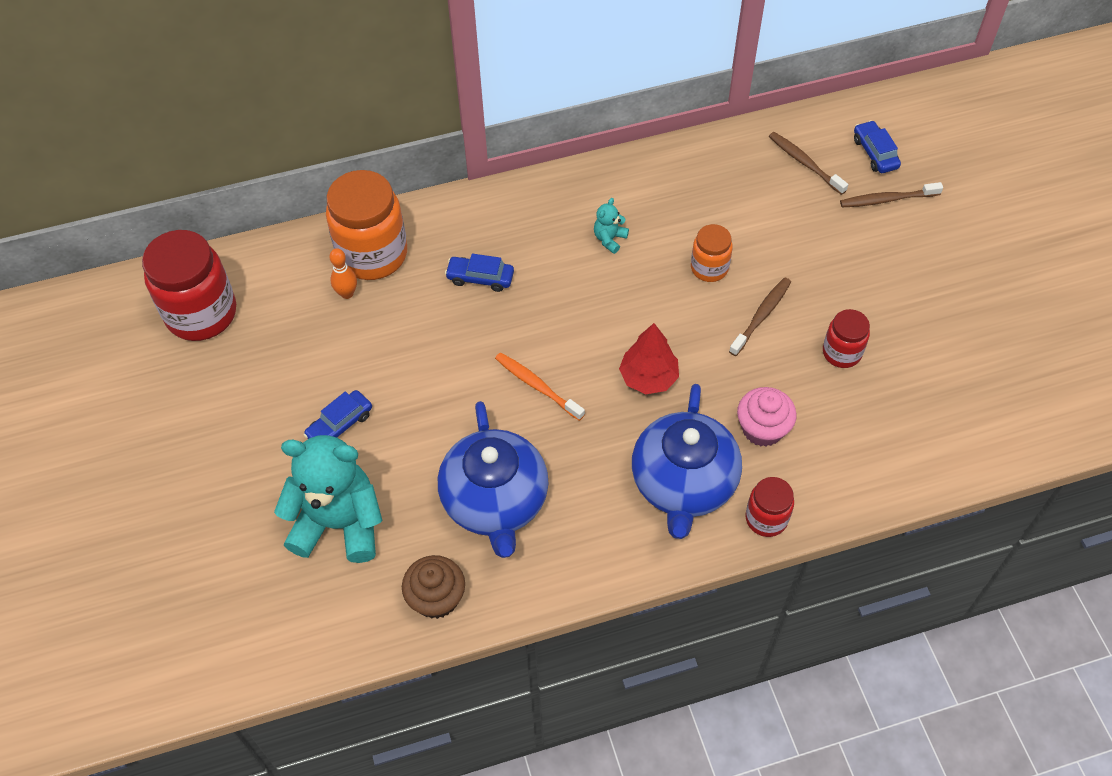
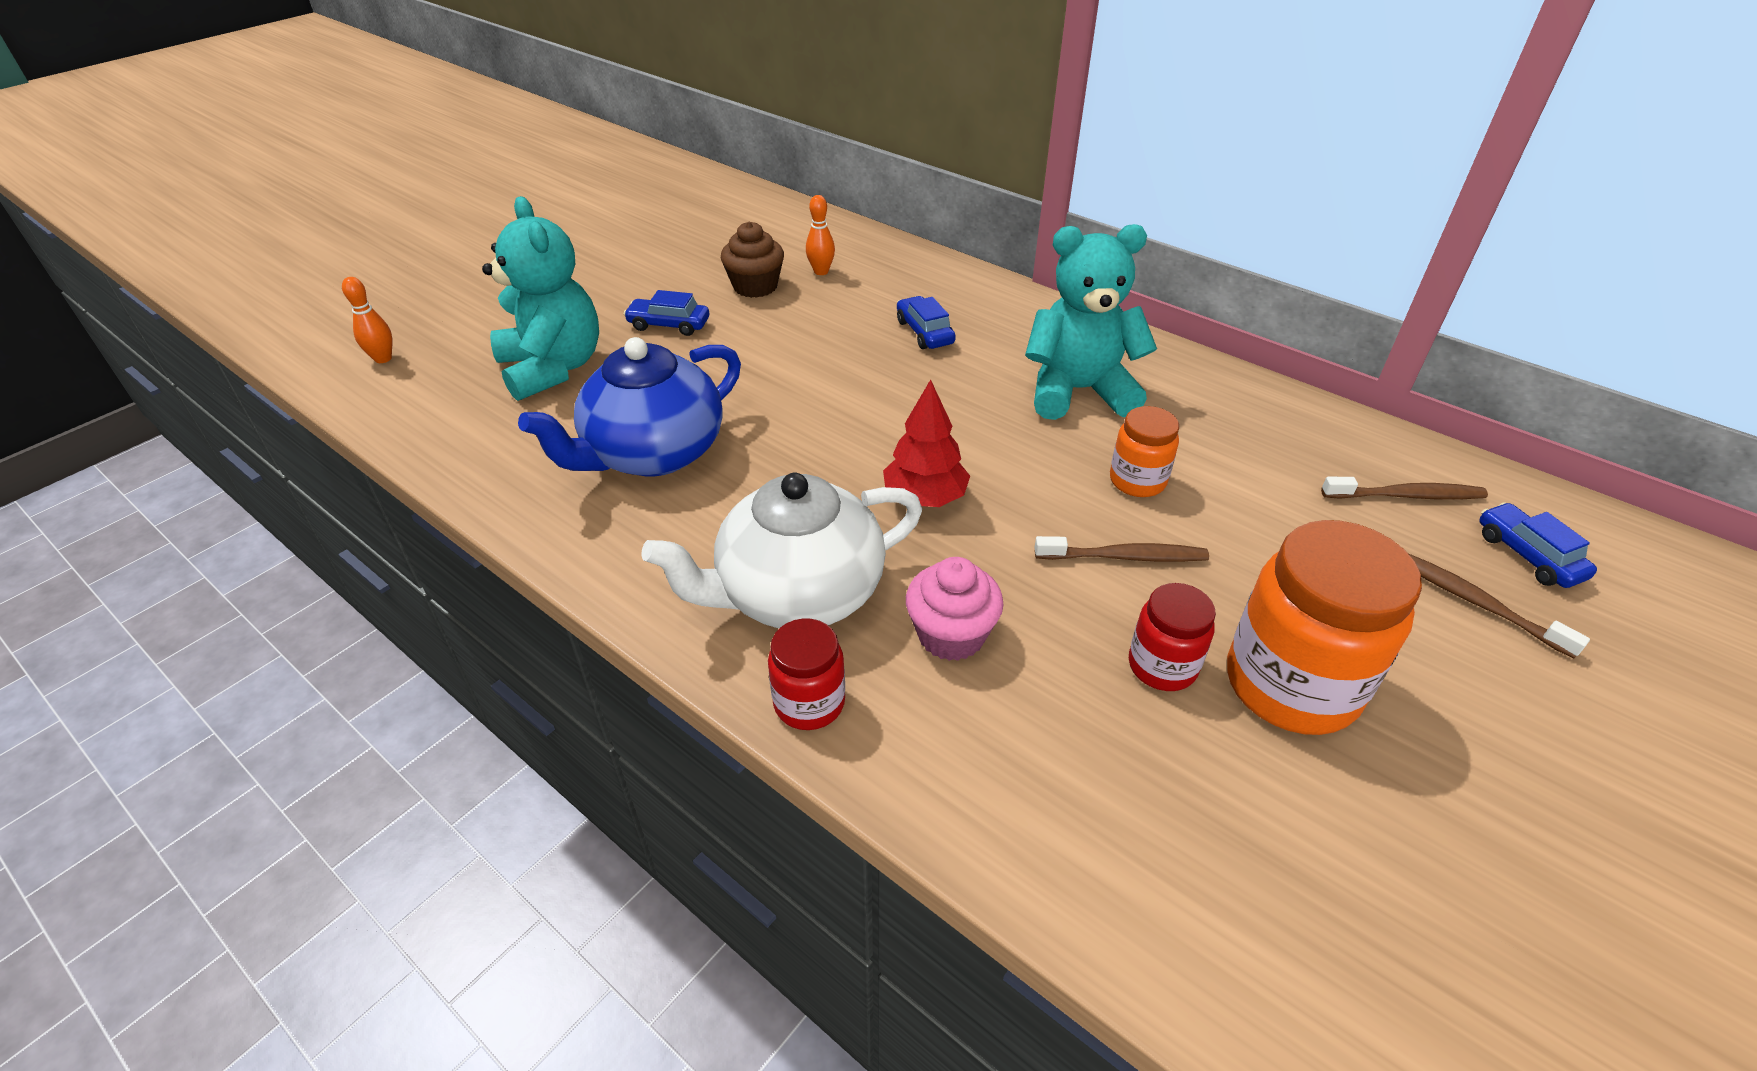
camera: 55 degrees right, 15 degrees down
(201, 313) = (724, 218): red jar -> none
(225, 637) = (383, 358): none -> orange bowling pin
(372, 254) = (880, 267): orange jar -> orange jar (1291, 685)
(436, 598) = (499, 463): brown cupcake -> brown cupcake (755, 286)
(537, 386) = (829, 421): orange toothbrush -> none
(609, 239) = (1078, 391): turquoise teddy bear -> turquoise teddy bear, size x2.44
(683, 484) = (798, 593): blue teapot -> white teapot
(805, 163) = (1406, 495): brown toothbrush -> brown toothbrush turned 75 degrees clockwise
(875, 153) = (1528, 555): blue car -> blue car turned 60 degrees counterclockwise

